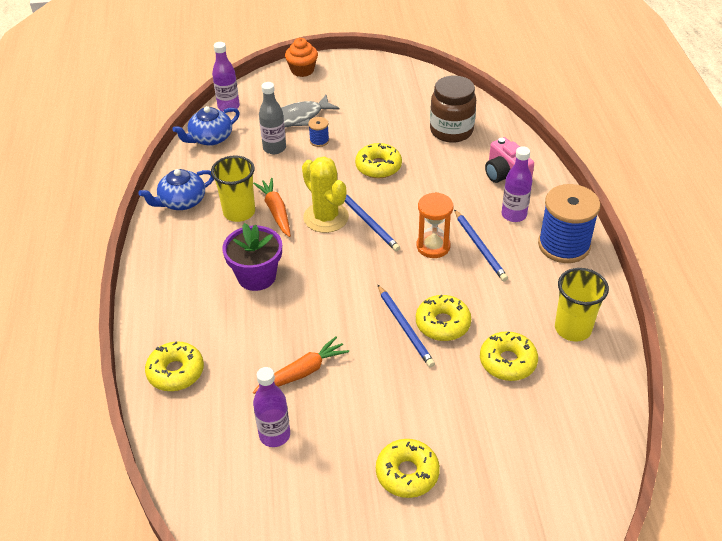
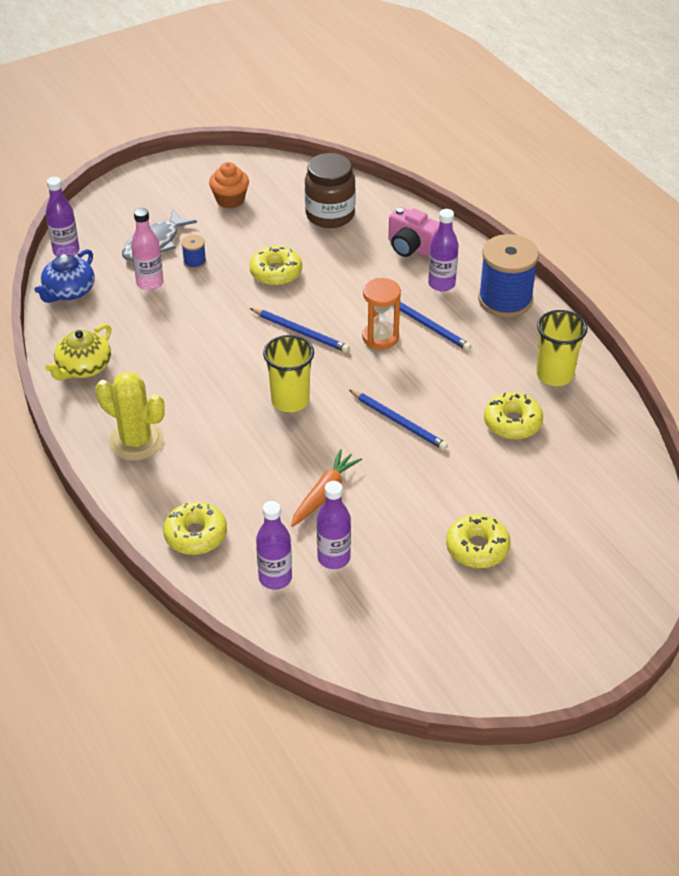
camera: 25 degrees left, 0 degrees up
(181, 201) = (83, 367): blue teapot -> yellow teapot
(215, 435) = (275, 578): none -> purple bottle
(239, 212) = (156, 360): yellow cup -> yellow cup (290, 400)
(256, 276) = (218, 419): purple flower pot -> none
(274, 148) = (150, 283): grey bottle -> pink bottle
(276, 211) = (195, 348): orange carrot -> none
(302, 70) = (125, 189): orange cupcake -> orange cupcake (230, 200)
(326, 217) = (253, 340): yellow cactus -> yellow cactus (136, 441)
(442, 324) = (432, 407): yellow donut -> none

